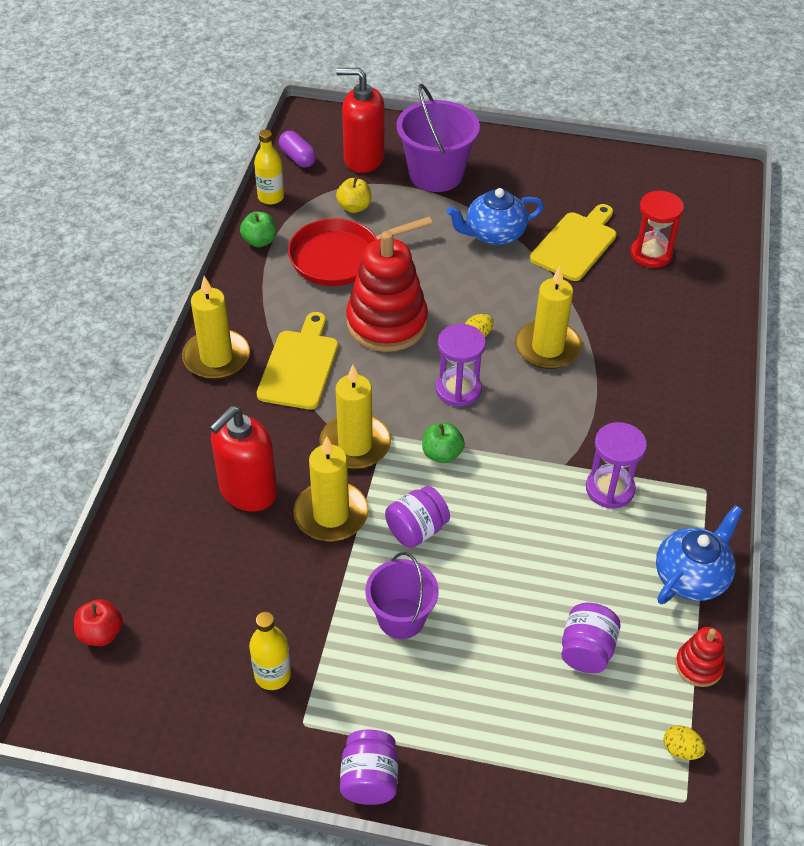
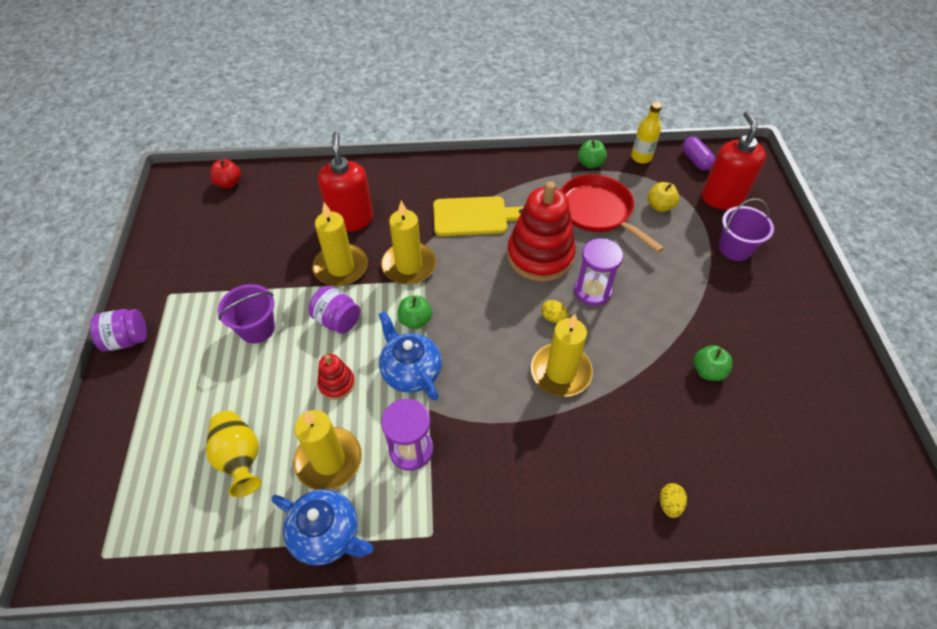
camera: 75 degrees right, 5 degrees up
(216, 357) = (465, 172): yellow candle -> yellow candle (329, 460)
(248, 491) = (351, 219): red soap dispenser -> red soap dispenser turned 60 degrees clockwise
(272, 675) = (205, 269): yellow bottle -> none
(298, 158) = (695, 160): purple capsule -> purple capsule turned 60 degrees counterclockwise
(436, 174) = (735, 248): purple bucket -> purple bucket, size x0.65
(458, 389) = (486, 317): purple hourglass -> purple hourglass (592, 291)
(493, 234) = (683, 305): blue teapot -> blue teapot (410, 371)
(575, 244) = (708, 371): yellow cutting board -> green apple
(586, 650) = (240, 458): purple jar -> yellow vase
(651, 254) = (732, 440): red hourglass -> none
(681, 750) = (148, 547): yellow egg -> yellow egg (669, 504)
(698, 666) = (232, 552): red stacking toy -> red stacking toy (336, 383)

